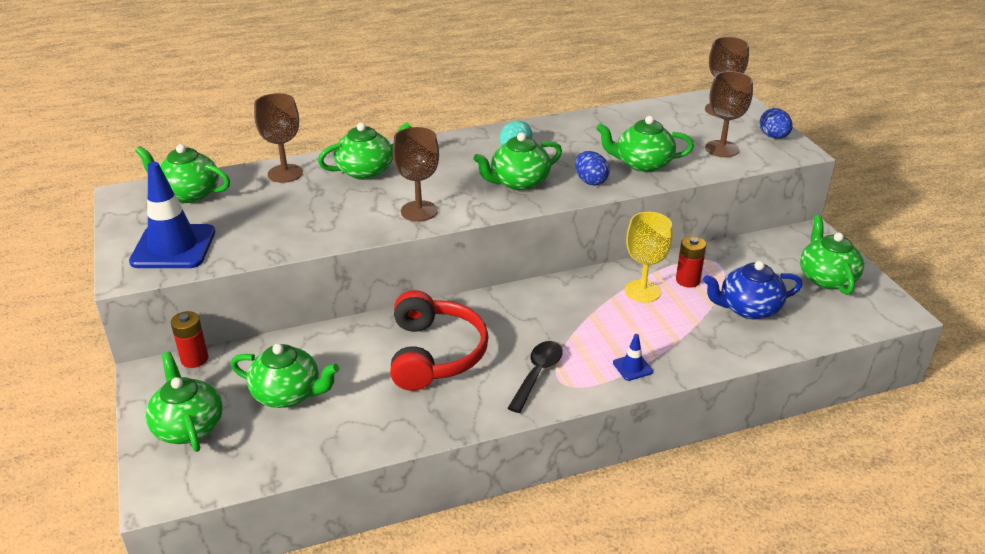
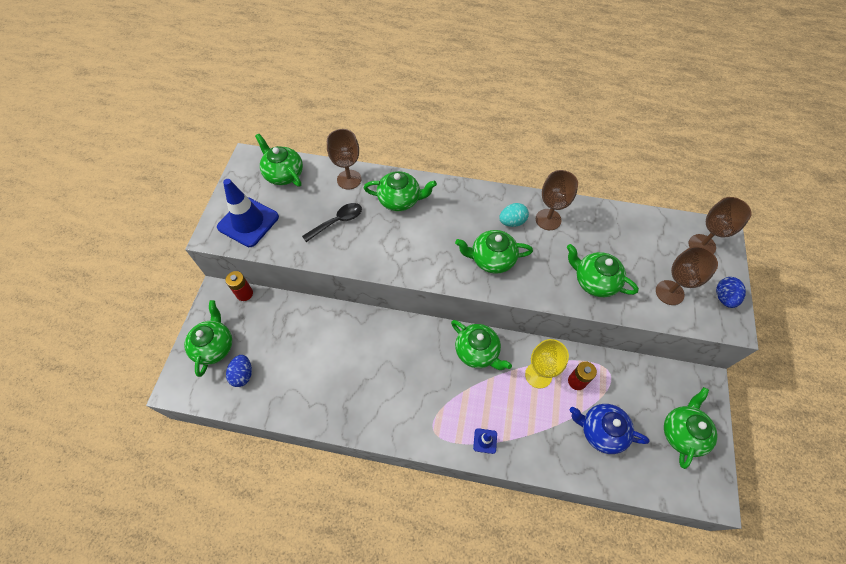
camera: 30 degrees right, 25 degrees up
(288, 394) = (276, 349): green teapot -> green teapot (477, 352)
(419, 211) = (407, 258): brown goblet -> brown goblet (548, 219)
(435, 354) = (373, 361): red headphones -> none
(537, 374) = (422, 413): black spoon -> black spoon (337, 222)
(590, 181) = (543, 282): blue egg -> blue egg (243, 375)

